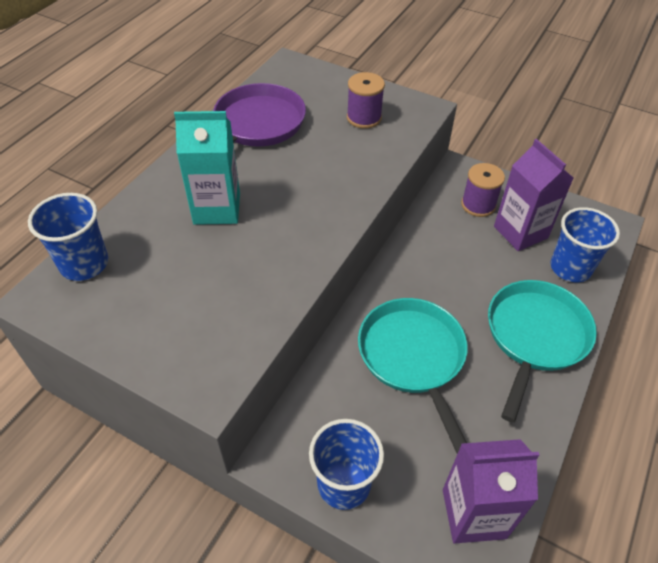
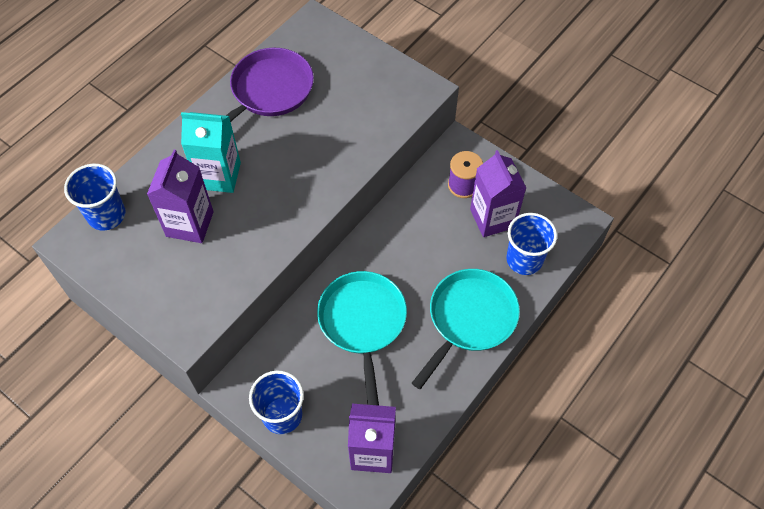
camera: 10 degrees right, 10 degrees up
(191, 261) = (190, 224): none -> purple carton
(364, 118) = (367, 94): purple spool -> none

